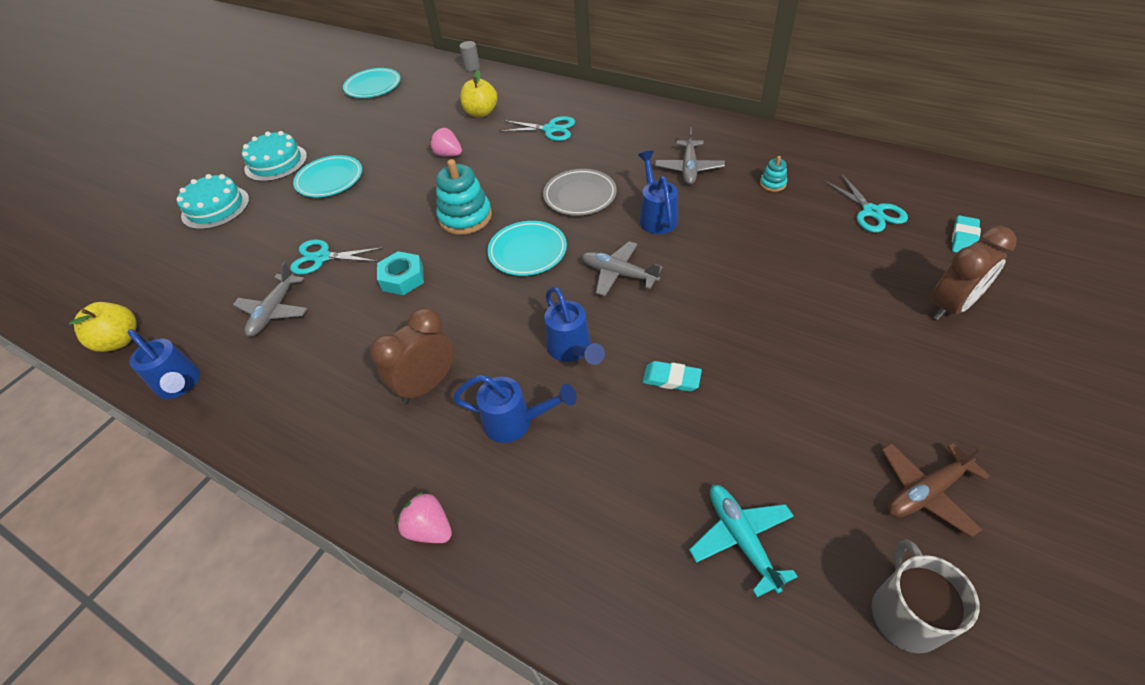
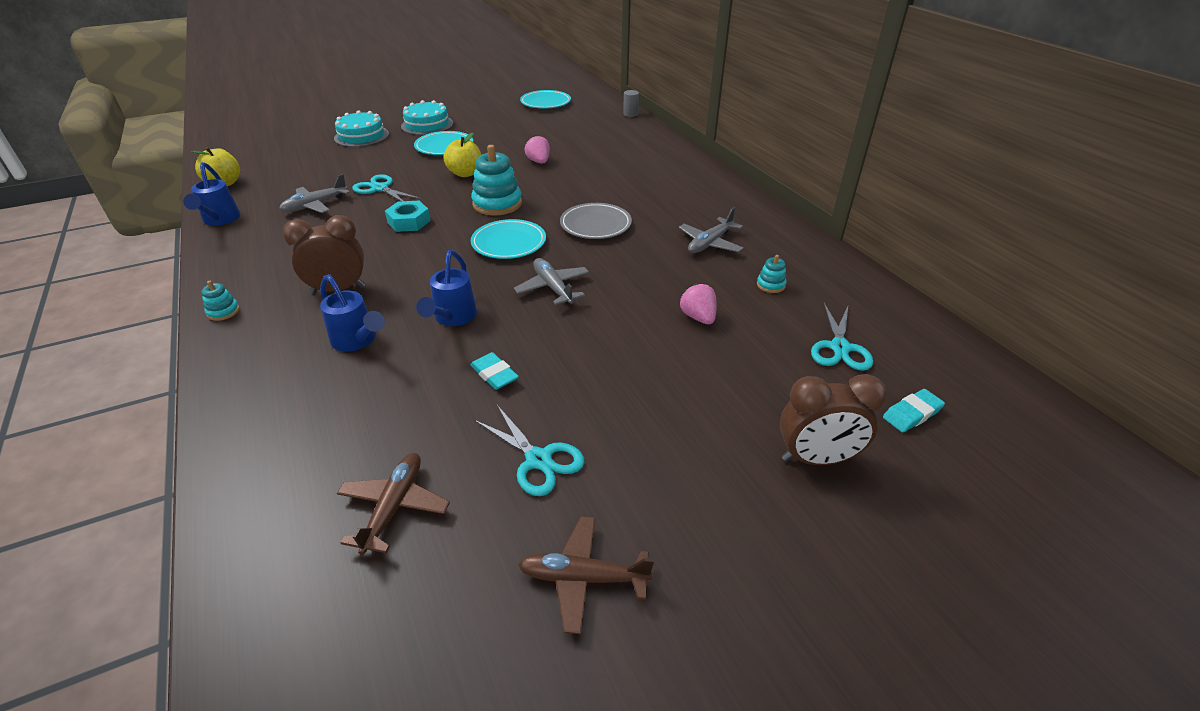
camera: 30 degrees right, 10 degrees down
(337, 477) = (223, 312): none -> turquoise stacking toy
(429, 528) = (228, 370): pink strawberry -> pink strawberry (698, 317)
(481, 113) = (597, 145): yellow apple -> yellow apple (465, 173)
(550, 129) = (634, 174): turquoise scissors -> turquoise scissors (538, 460)
(656, 216) = (636, 264): blue watering can -> none
(741, 538) = (394, 506): turquoise plane -> brown plane
(905, 614) = (438, 648): grey mug -> none

